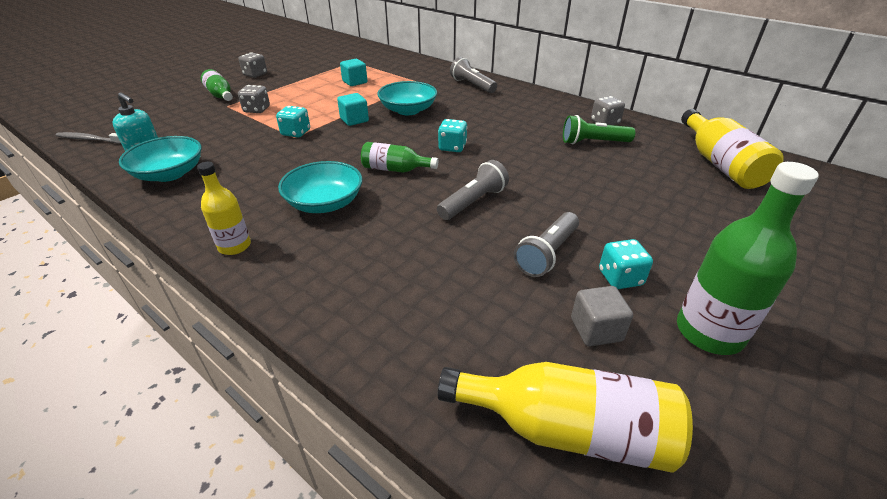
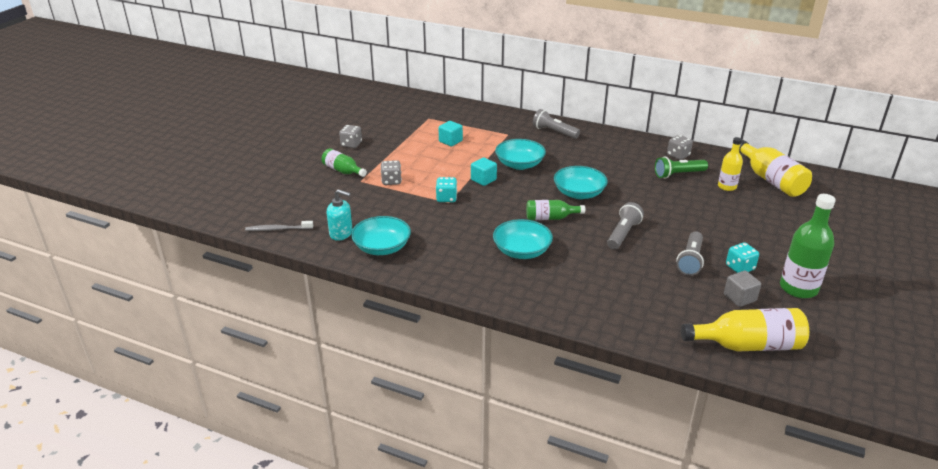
camera: 15 degrees left, 5 degrees down
(234, 246) = (488, 290): yellow bottle -> yellow bottle (727, 187)
(452, 147) = (579, 193): turquoise dice -> turquoise bowl

